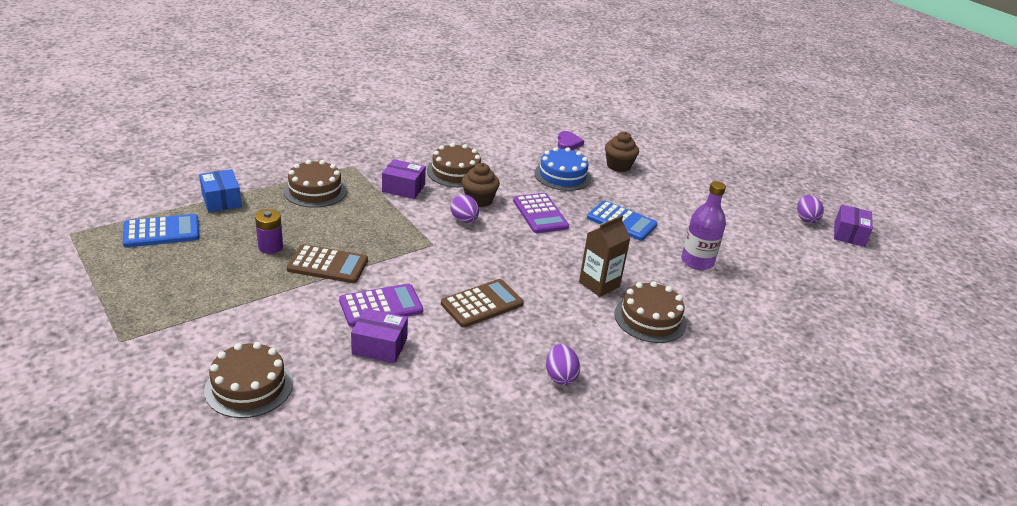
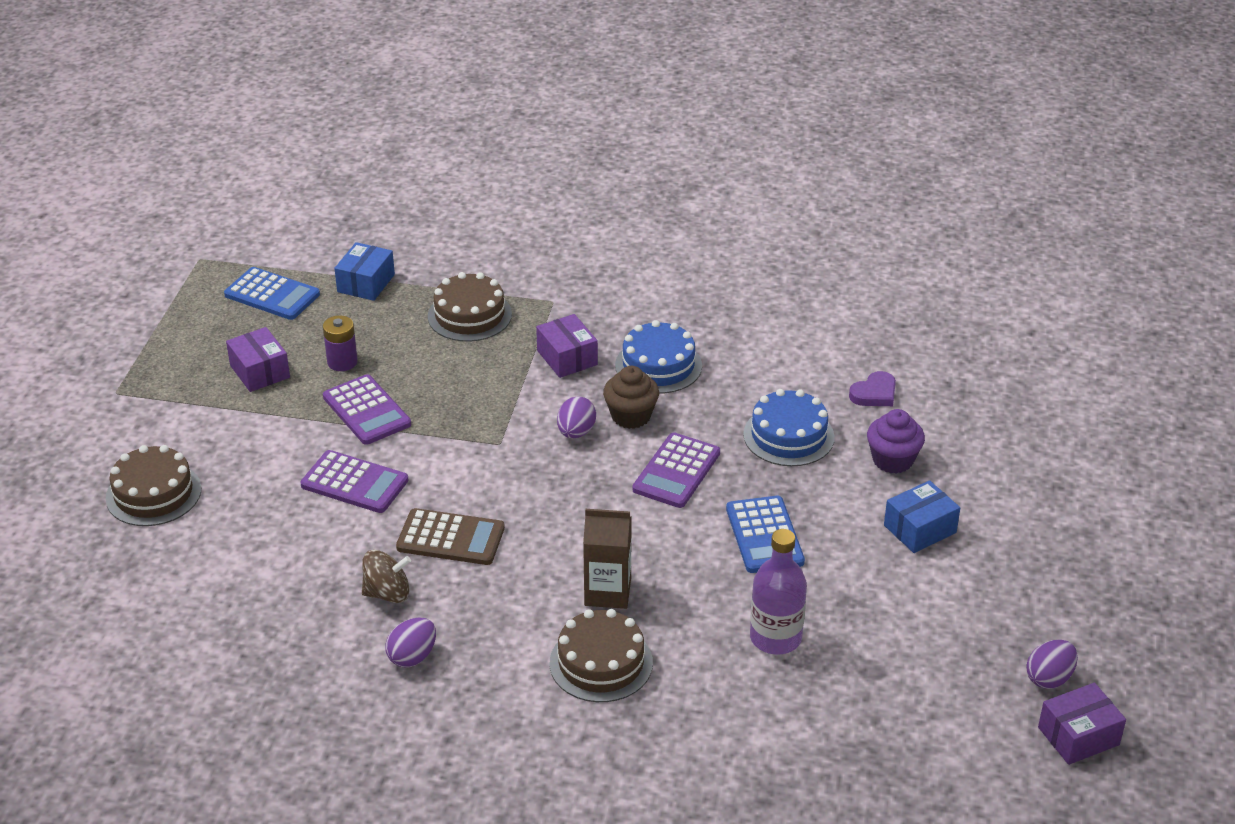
camera: 50 degrees right, 5 degrees up
(328, 265) = (366, 411): brown calculator -> purple calculator
(379, 346) = (299, 522): purple box -> purple box (260, 371)
(455, 172) = (658, 365): brown cake -> blue cake
(493, 352) = (387, 593): none -> brown spinning top
(618, 166) = (892, 460): brown cupcake -> purple cupcake
(672, 187) = (920, 529): none -> blue box

